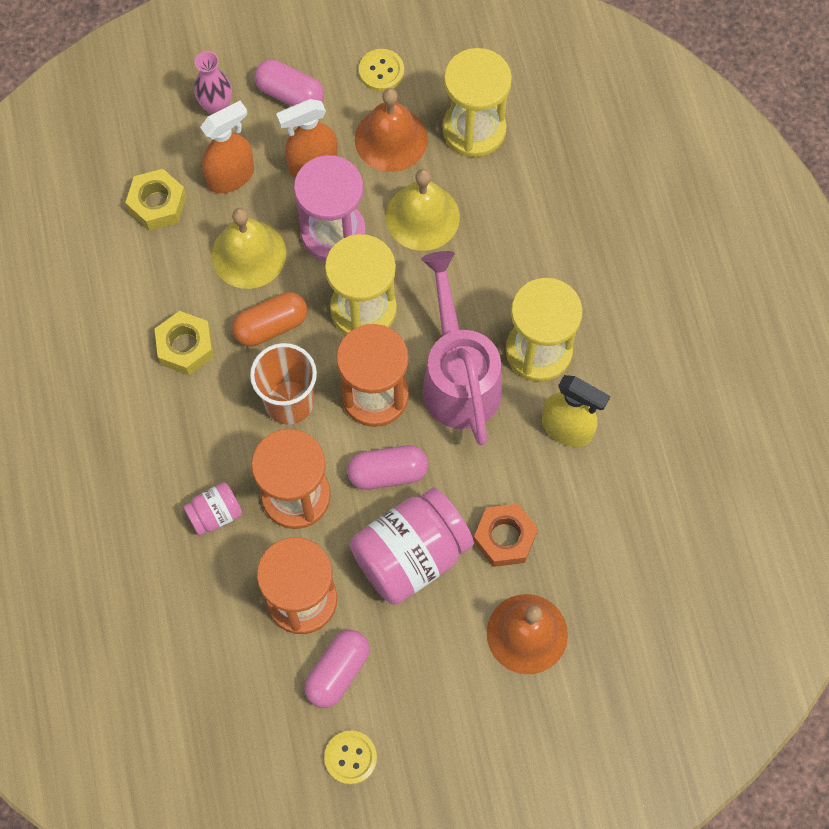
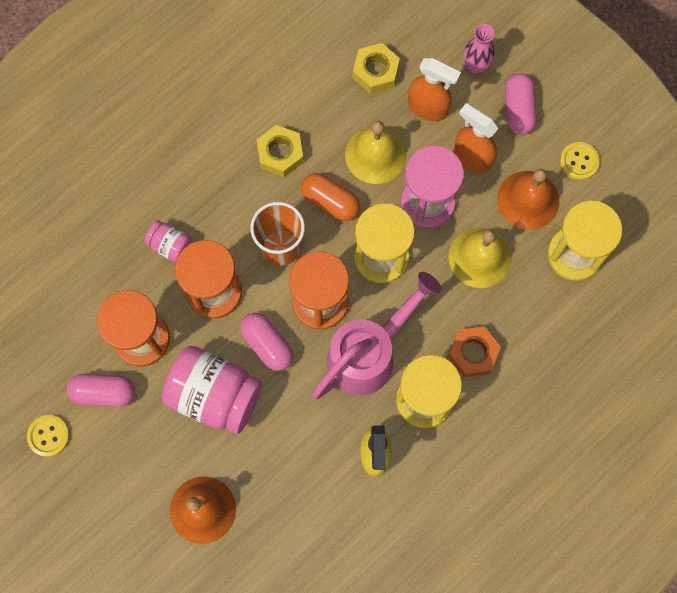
camera: 60 degrees right, 5 degrees up
(504, 538) = (265, 454): orange nut -> orange nut (473, 353)

